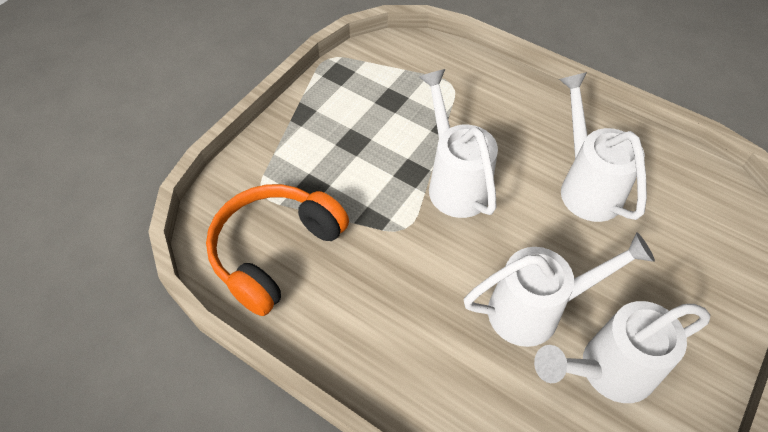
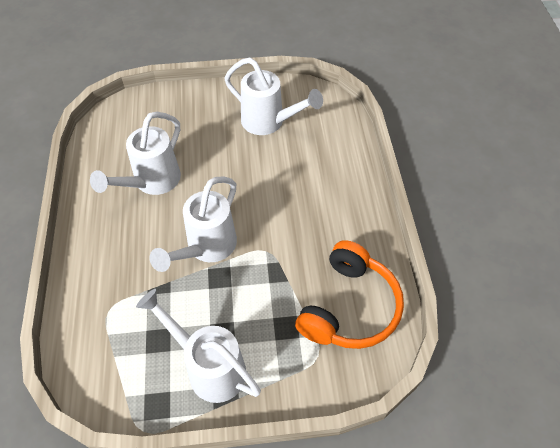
camera: 130 degrees left, 0 degrees up
(275, 251) = (349, 307): orange headphones -> orange headphones turned 60 degrees counterclockwise
(536, 310) = (261, 162): white watering can -> white watering can (209, 367)

